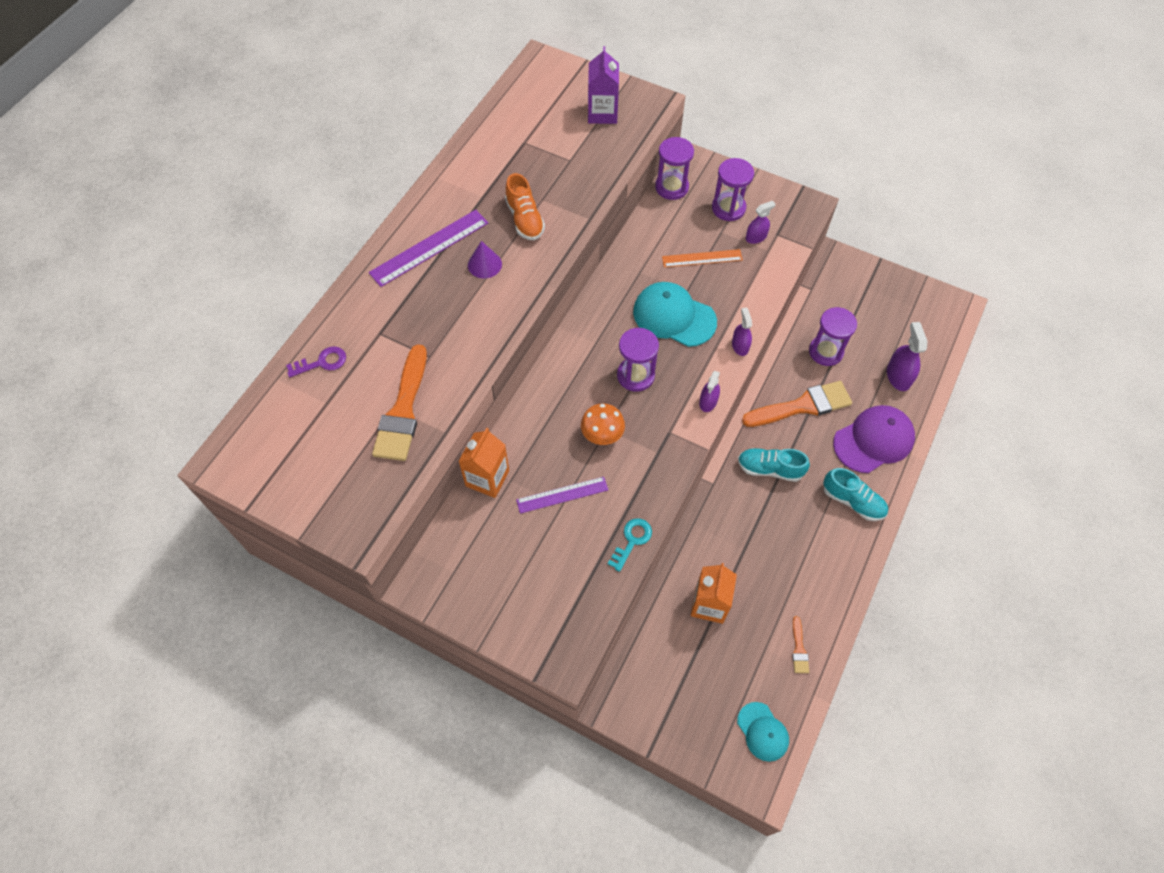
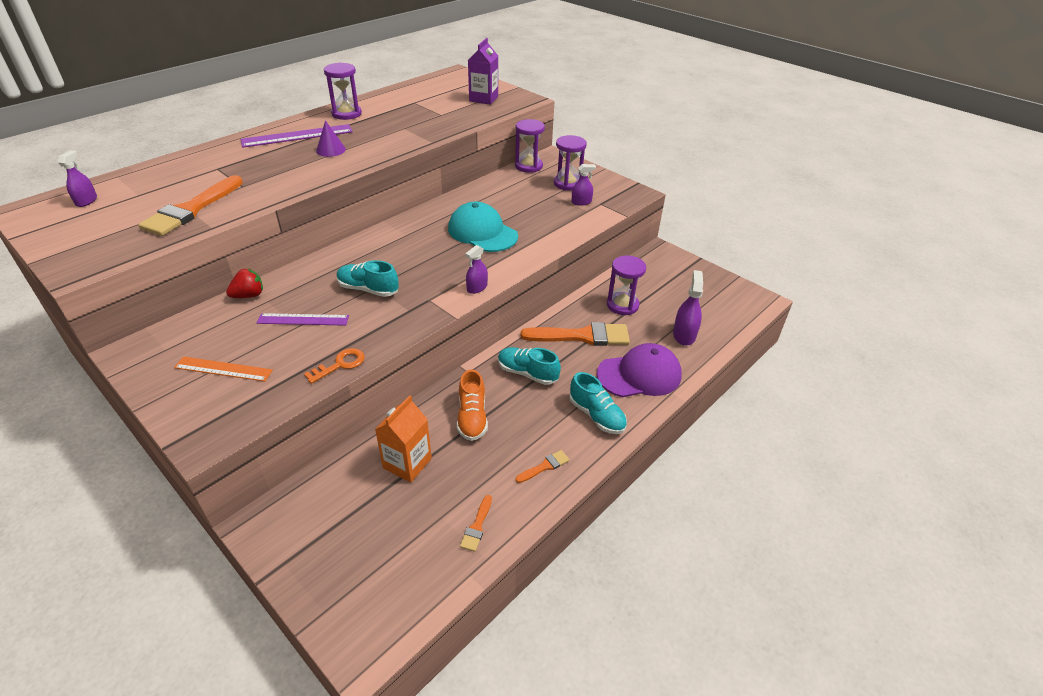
camera: 15 degrees right, 20 degrees down
(322, 362) = (158, 175): purple key -> none
(487, 478) = (249, 295): orange carton -> red strawberry
(525, 219) = (382, 135): orange shoe -> orange shoe (472, 417)
(602, 435) = (368, 289): orange mushroom -> turquoise shoe
(632, 541) = (340, 364): turquoise key -> orange key
(635, 375) = (425, 259): purple hourglass -> purple hourglass (346, 114)
(702, 258) = (528, 205): orange ruler -> orange ruler (223, 369)
(740, 346) = (528, 259): purple spray bottle -> purple spray bottle (86, 201)
(762, 732) = (393, 595): turquoise cap -> none
(829, 571) = (545, 466): none -> orange brush

